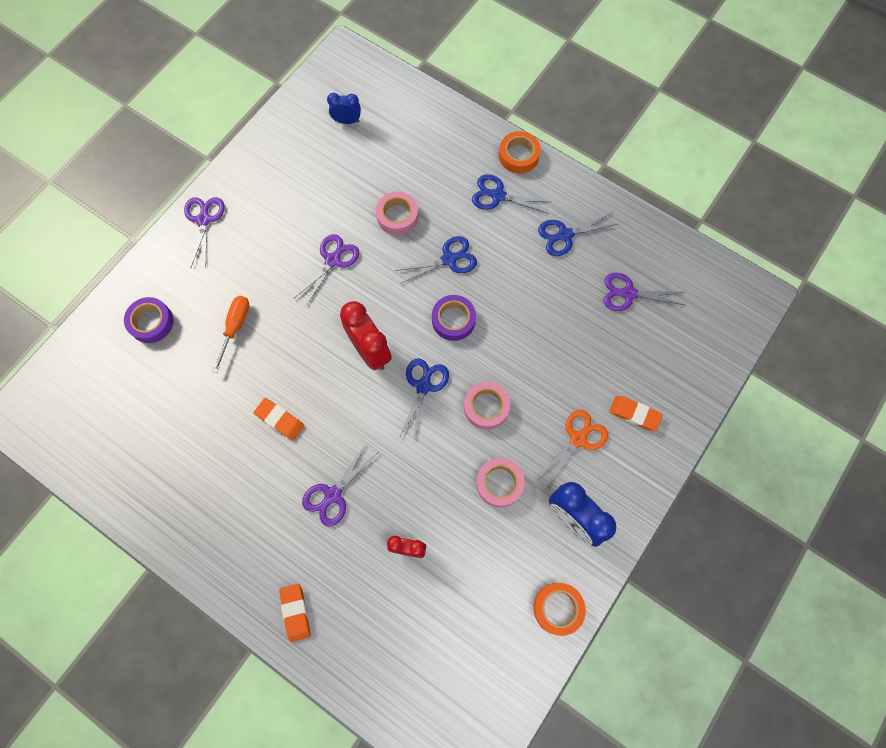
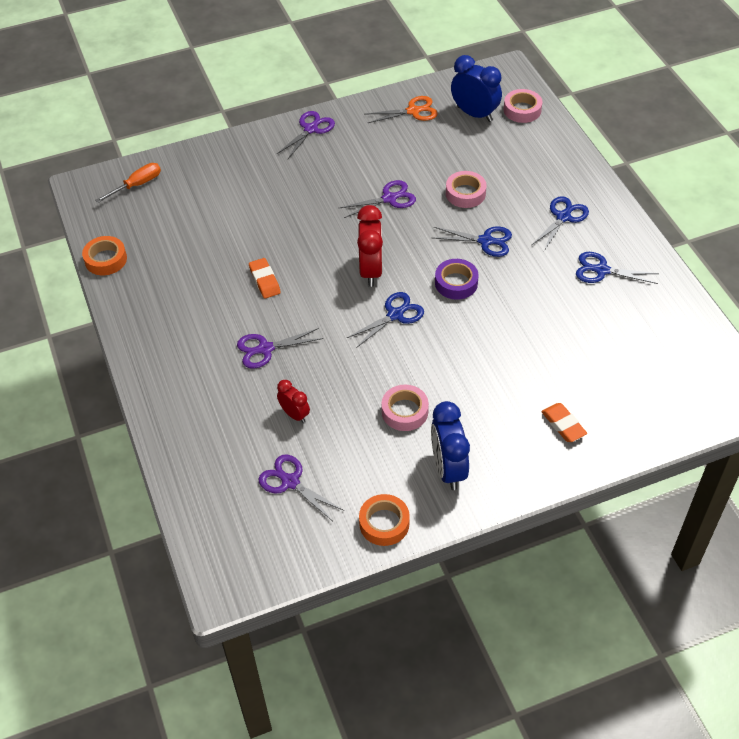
camera: 35 degrees right, 20 degrees down
(151, 322) = (221, 175): purple tape -> none
(235, 327) = (279, 206): orange screwdriver -> orange screwdriver (137, 185)
(296, 612) = (176, 408): orange eraser -> none
(347, 121) = (474, 114): blue clock -> blue clock, size x1.75
(486, 407) = (436, 354): pink tape -> pink tape (522, 110)
(498, 195) = (563, 217): blue scissors -> blue scissors turned 75 degrees clockwise
(518, 156) = (604, 198): orange tape -> orange tape (106, 259)
(578, 439) = (498, 416): orange scissors -> orange scissors (413, 111)
(628, 293) = (627, 338): purple scissors -> purple scissors (290, 482)

